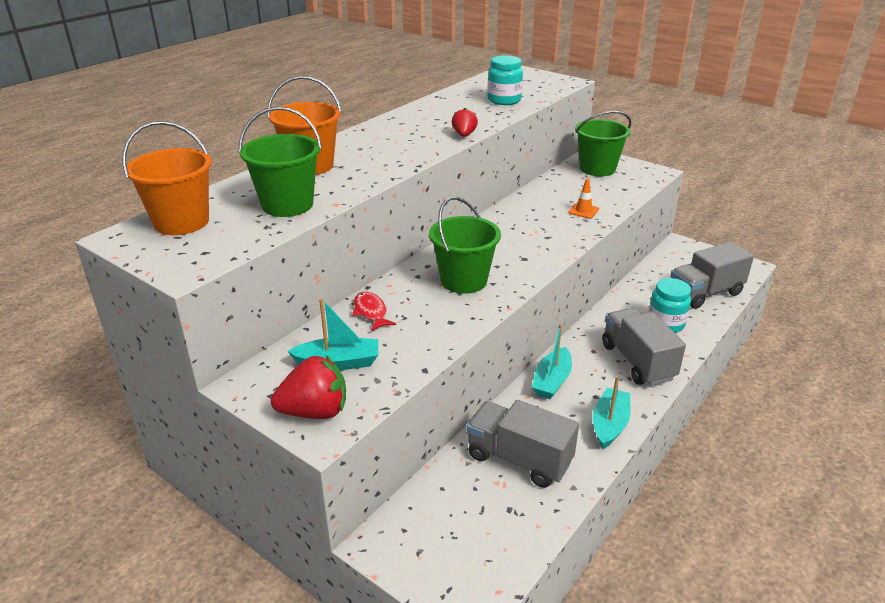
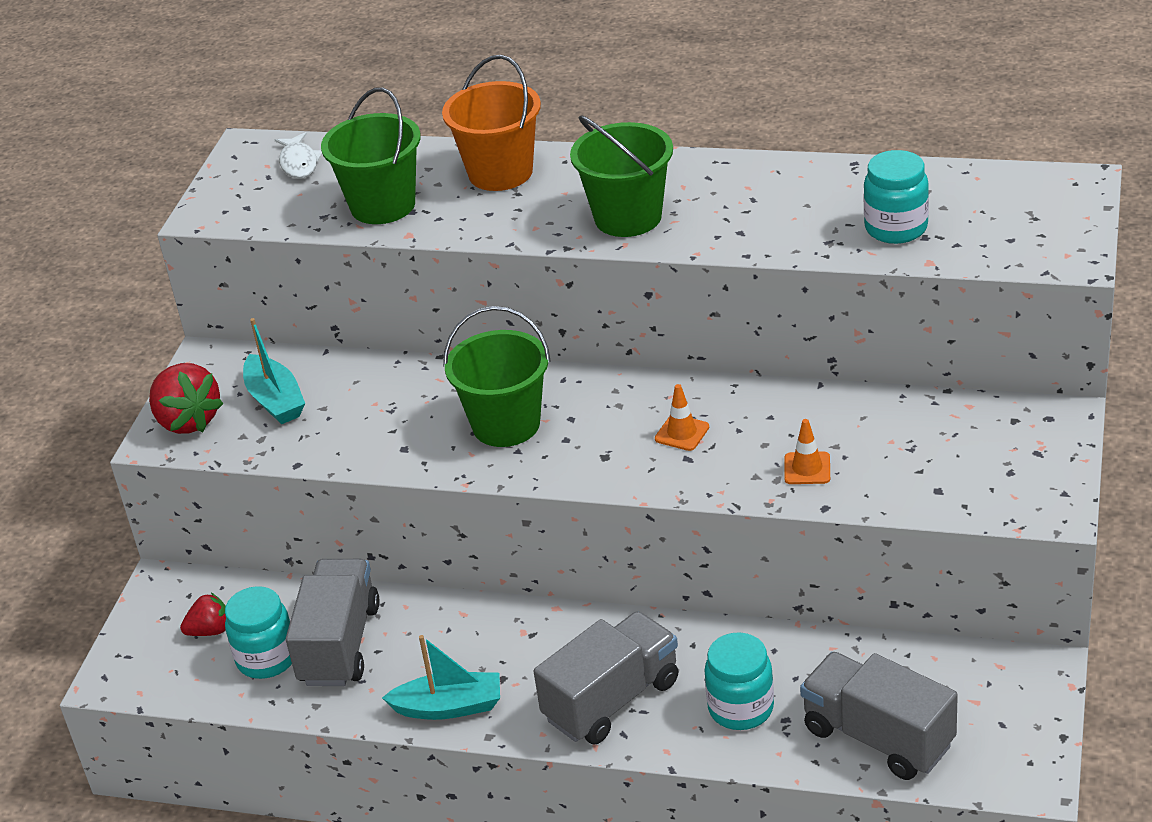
camera: 70 degrees right, 5 degrees up
(181, 222) = (299, 163): orange bucket -> white fish
(371, 312) = (385, 381): red fish -> none
(464, 135) = (706, 244): red strawberry -> red strawberry (210, 631)
(509, 501) = (267, 658): none -> turquoise jar
(524, 233) = (682, 433): none -> orange traffic cone
(552, 381) = (510, 626): turquoise boat -> none
(597, 169) = (998, 438): green bucket -> green bucket (628, 217)

